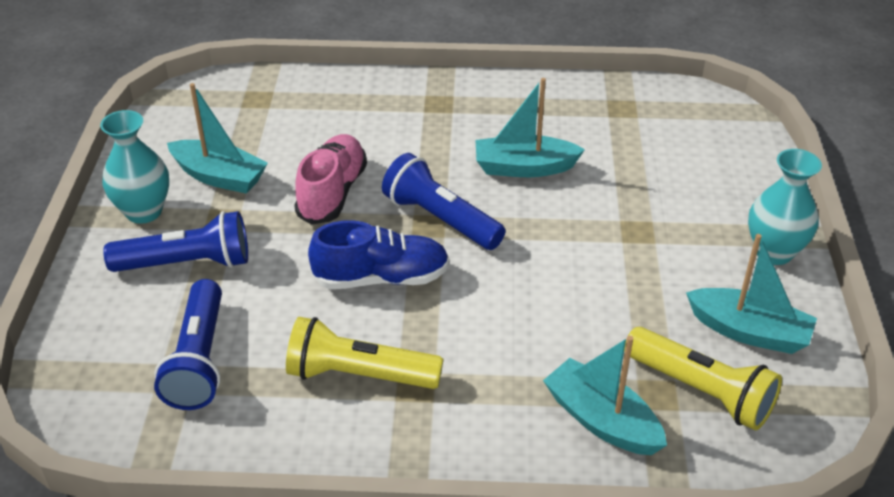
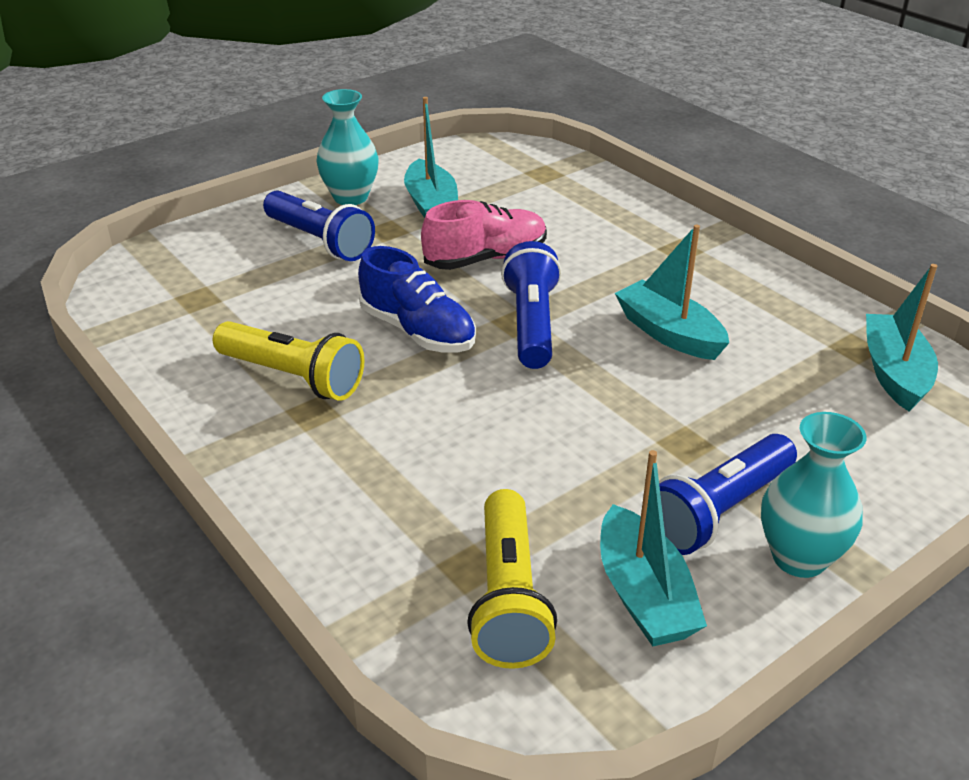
camera: 50 degrees right, 5 degrees down
(199, 360) = (226, 298): blue flashlight -> blue flashlight (718, 511)
(359, 375) = (292, 377): yellow flashlight -> yellow flashlight turned 150 degrees clockwise
(601, 420) = (390, 544): turquoise boat -> turquoise boat (894, 373)

